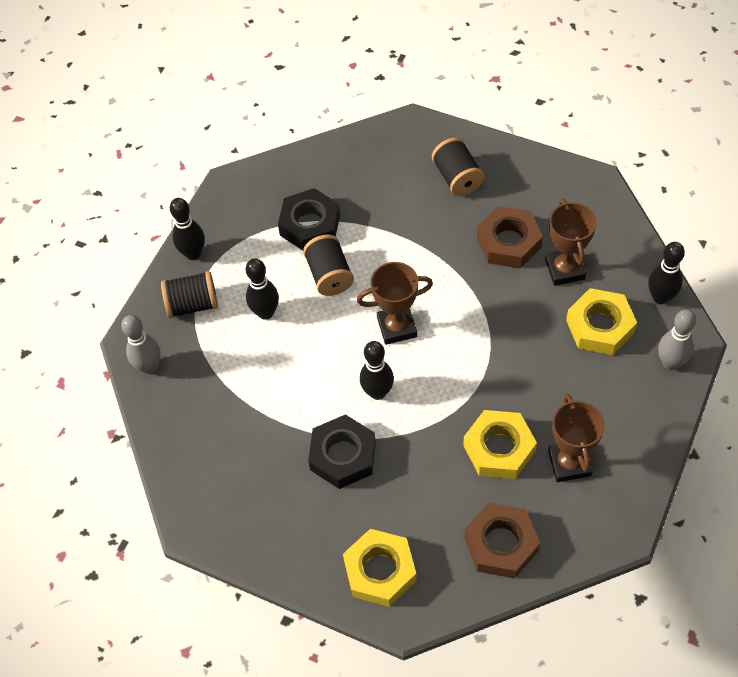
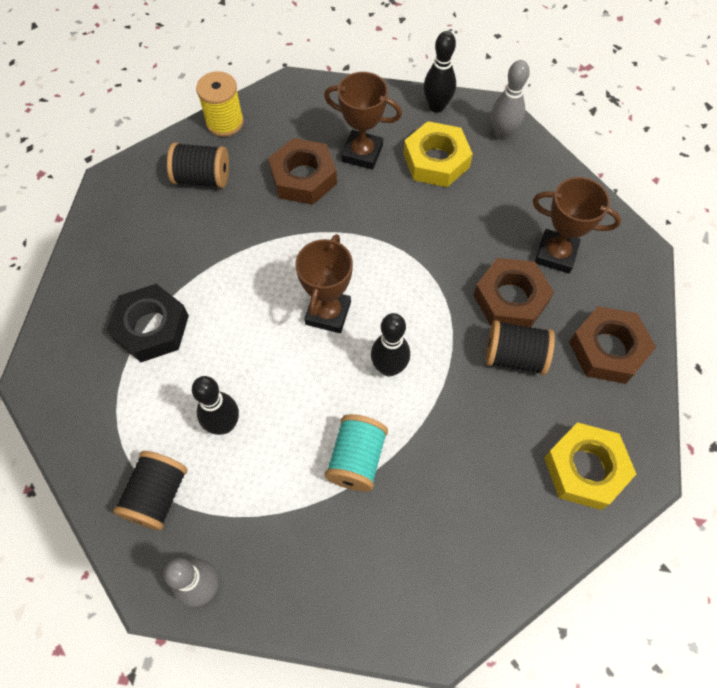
camera: 65 degrees left, 5 degrees up
(193, 253) = (92, 461): black bowling pin -> none
(291, 409) = (356, 459): none -> turquoise spool
(329, 275) = (225, 341): black spool -> black spool (514, 356)
(343, 455) = (440, 437): black nut -> none
(499, 448) = (510, 299): yellow nut -> brown nut
(521, 160) = (225, 122): none -> yellow spool

